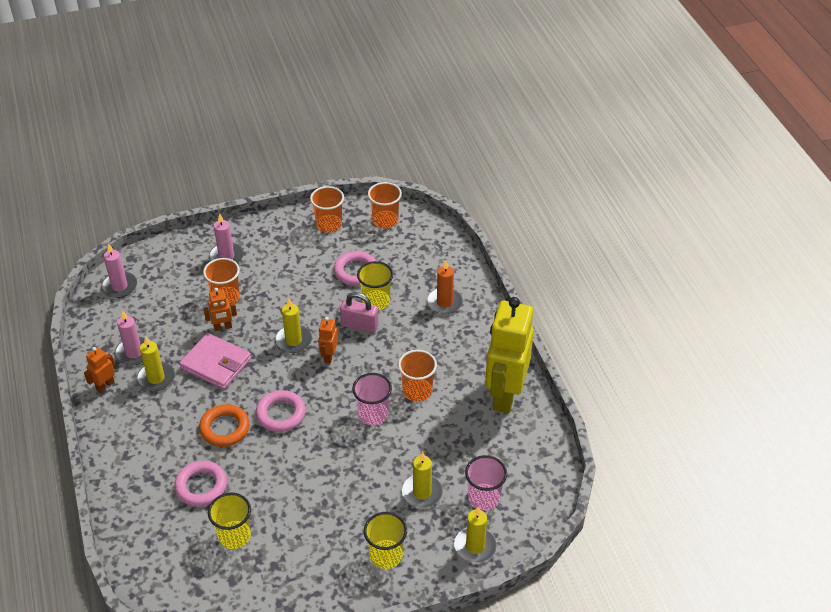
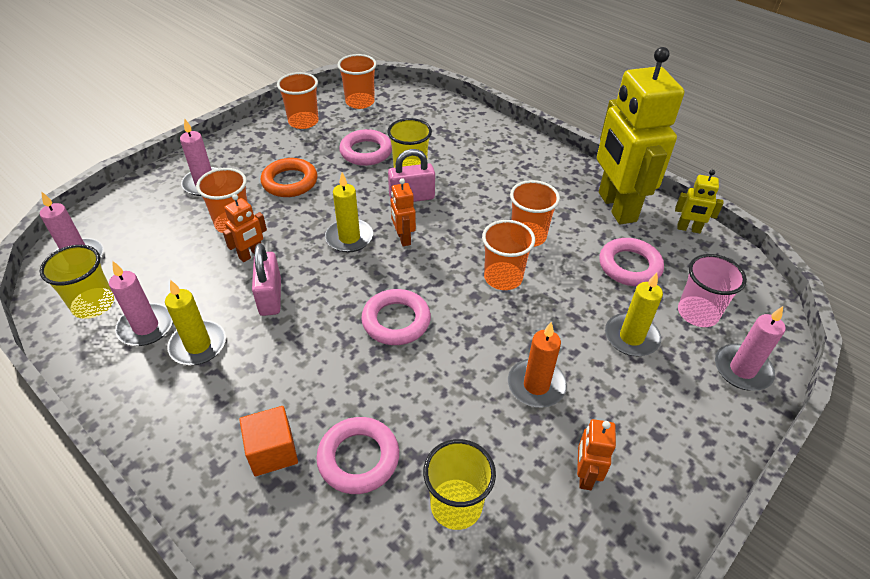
camera: 30 degrees left, 0 degrees up
(105, 386) = (126, 385): orange robot -> orange robot (585, 475)
(159, 461) = (272, 451): none -> orange cube
(216, 364) = (270, 297): pink wallet -> pink padlock
(225, 428) = (337, 368): orange ring -> orange ring (290, 182)
(373, 414) = (503, 277): pink cup -> orange cup
(386, 555) = (662, 430): yellow cup -> yellow cup (93, 304)
(444, 303) = (480, 149): orange candle -> orange candle (536, 385)
(469, 444) = (629, 266): none -> pink ring
(475, 546) = (742, 369): yellow candle -> pink candle
(543, 436) = (688, 229): none -> yellow robot

